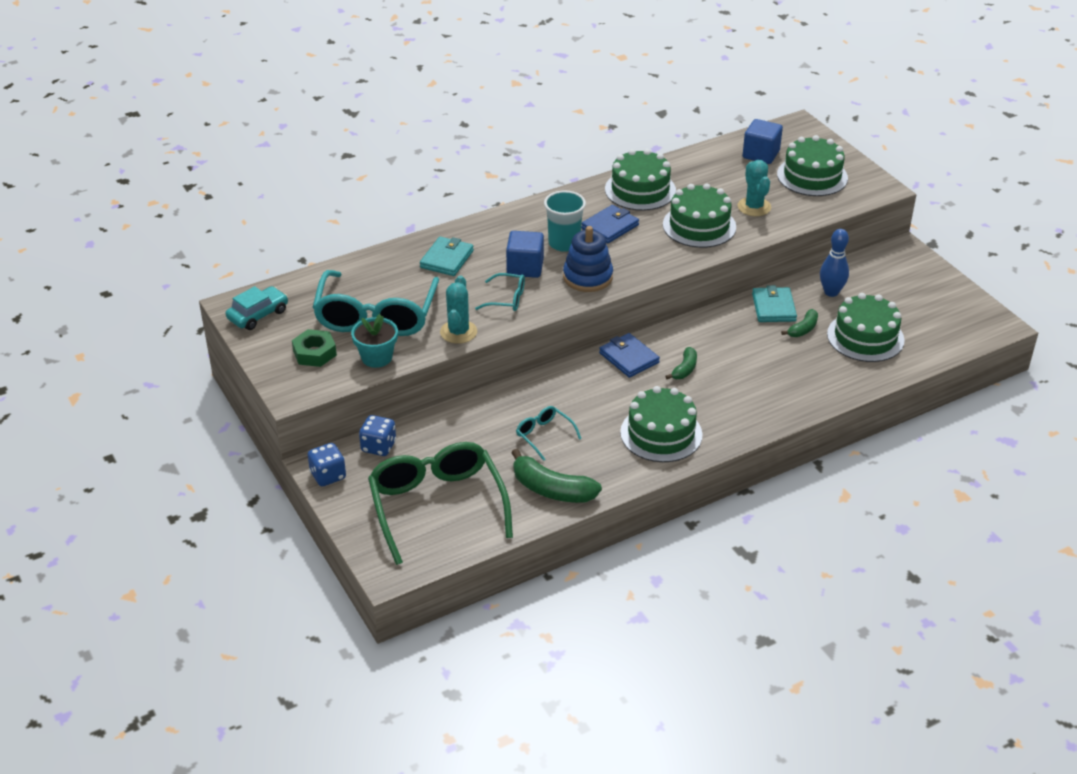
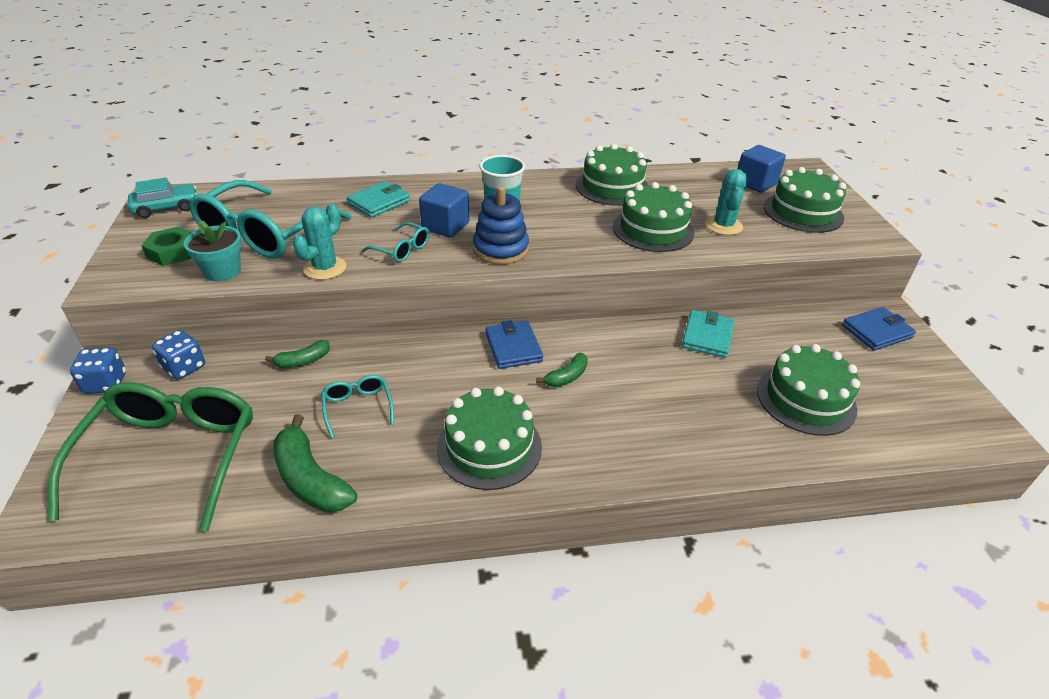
camera: 20 degrees right, 0 degrees up
(610, 227) = (559, 210): blue wallet -> blue wallet (876, 331)
(803, 329) = (731, 369): green banana -> green banana (303, 361)
(831, 292) = (783, 337): blue bowling pin -> none

